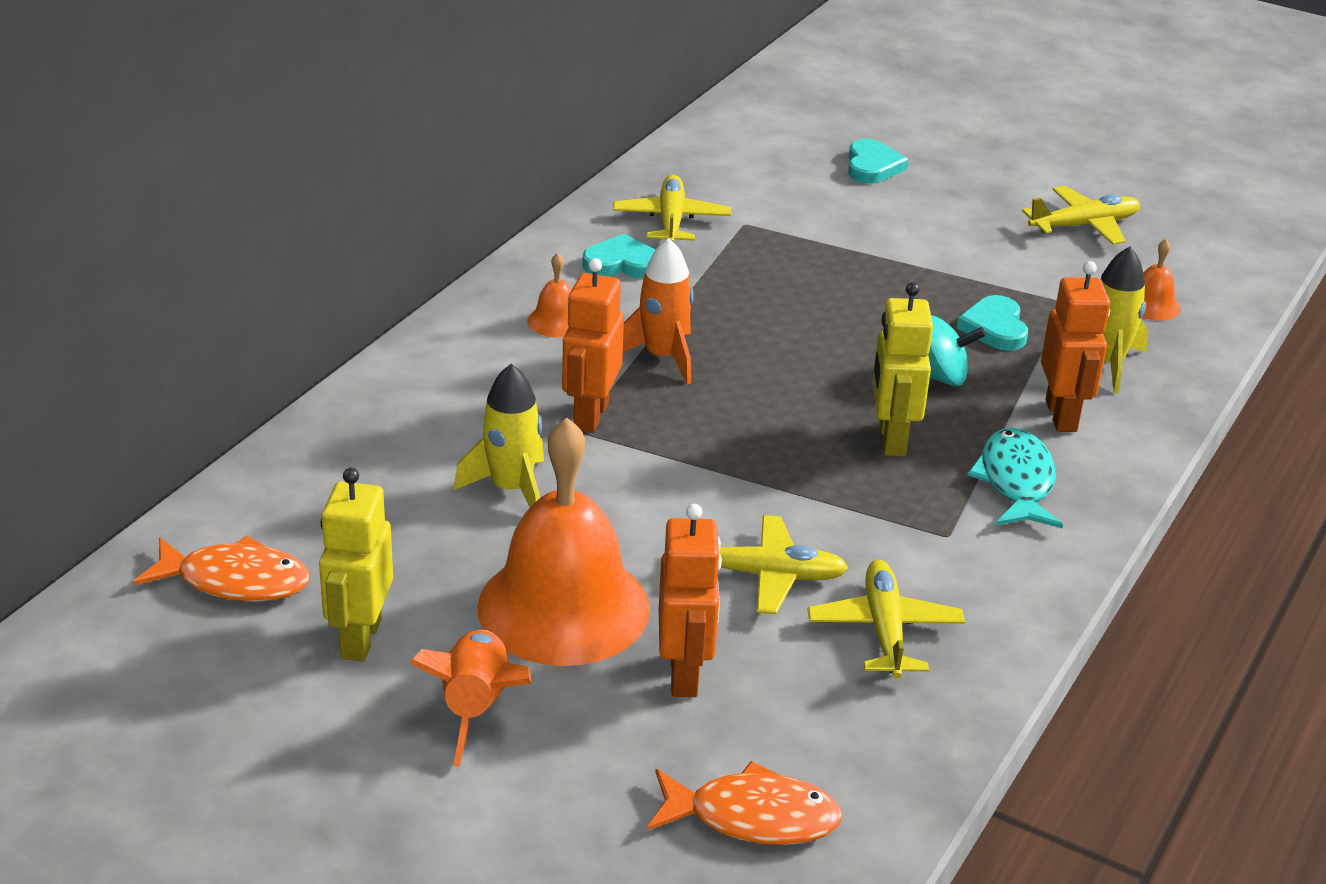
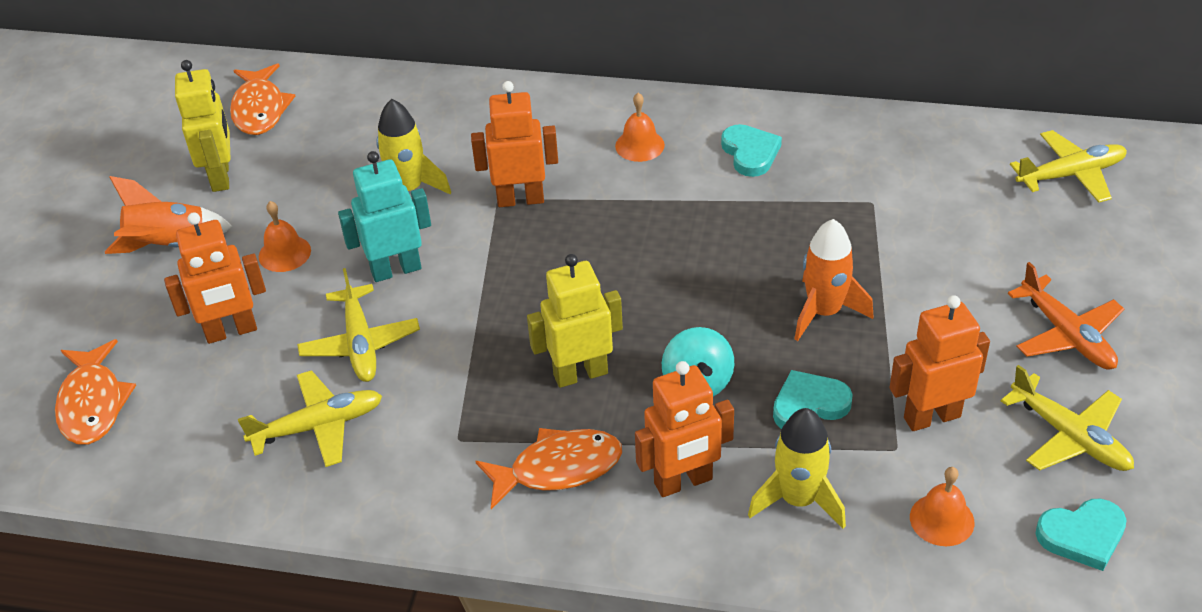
camera: 75 degrees right, 10 degrees up
(360, 638) = (221, 176): yellow robot -> yellow robot turned 90 degrees clockwise
(563, 607) = (284, 253): orange bell -> orange bell, size x0.42
(653, 526) = (396, 270): none -> turquoise robot
(662, 357) = (624, 213): orange rocket -> orange rocket (824, 312)
(671, 221) = (841, 160): yellow plane -> yellow plane (1070, 175)
(872, 166) = (1054, 255): turquoise heart -> turquoise heart (1082, 536)
(970, 191) = (1066, 334): none -> orange plane
(1016, 482) = (558, 468): turquoise fish -> orange fish
(1036, 276) = (931, 417): none -> orange robot

